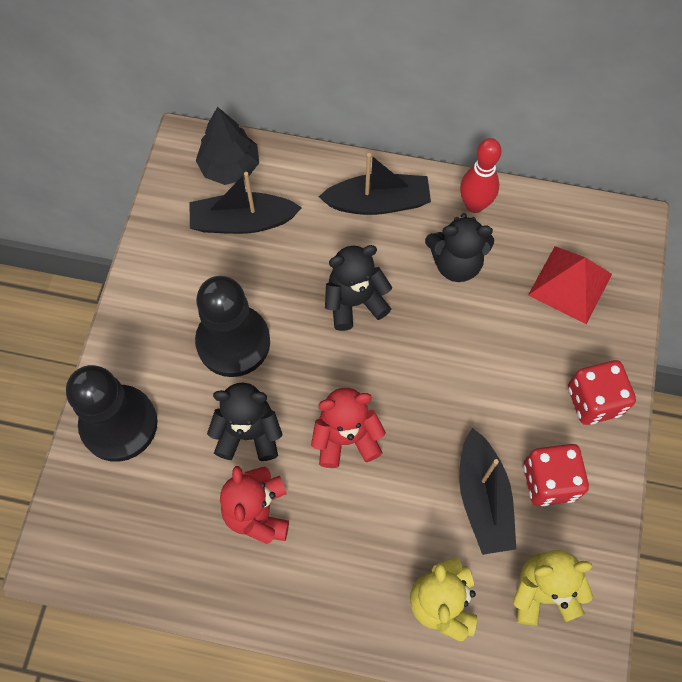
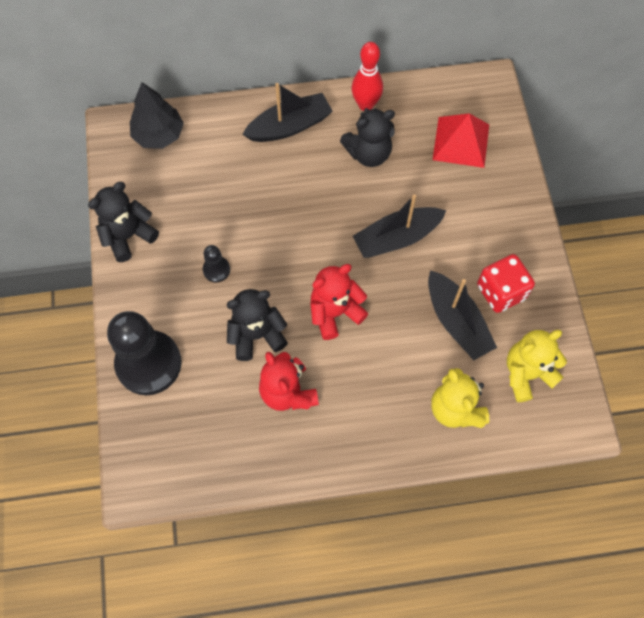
camera: 20 degrees left, 0 degrees up
(233, 342) = (216, 270): black pawn -> black pawn, size x0.44
(242, 222) = (186, 174): black boat -> black boat (396, 238)
(354, 302) = (301, 208): black teddy bear -> black teddy bear (128, 236)
(594, 400) = (511, 222): red dice -> none

